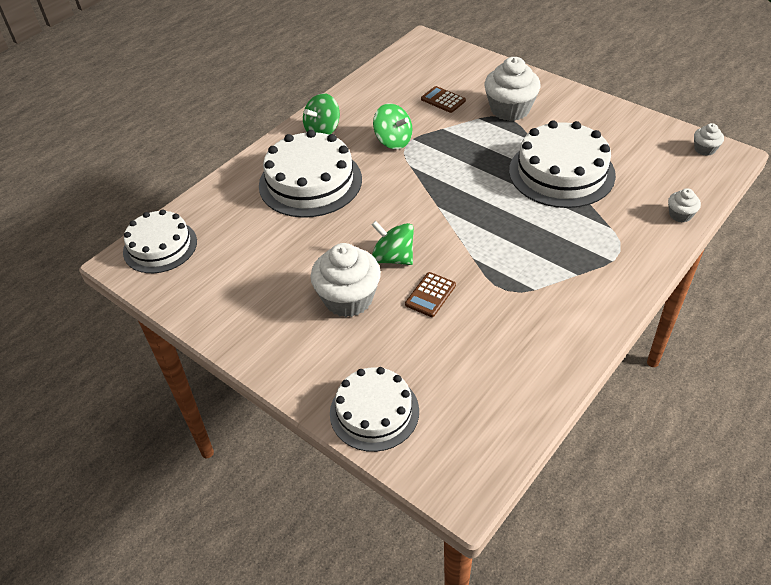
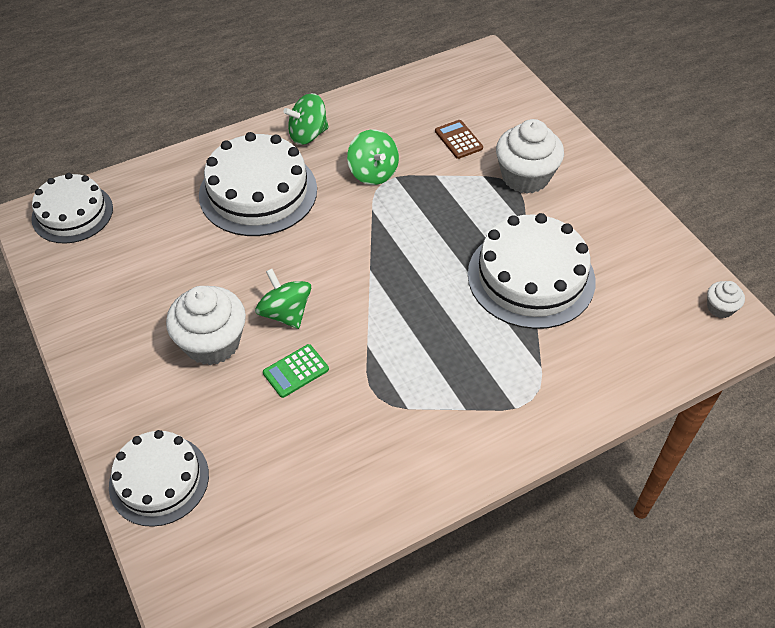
camera: 20 degrees right, 5 degrees up
(430, 295) = (296, 371): brown calculator -> green calculator
(680, 215) = (632, 381): white cupcake -> none

